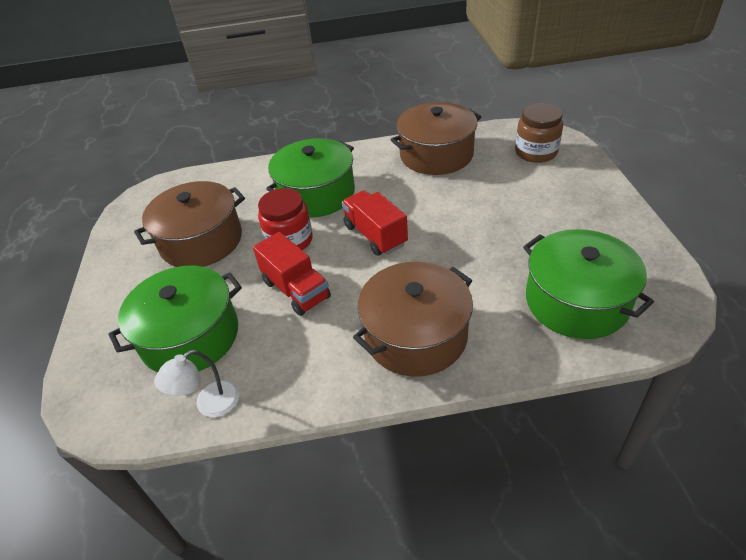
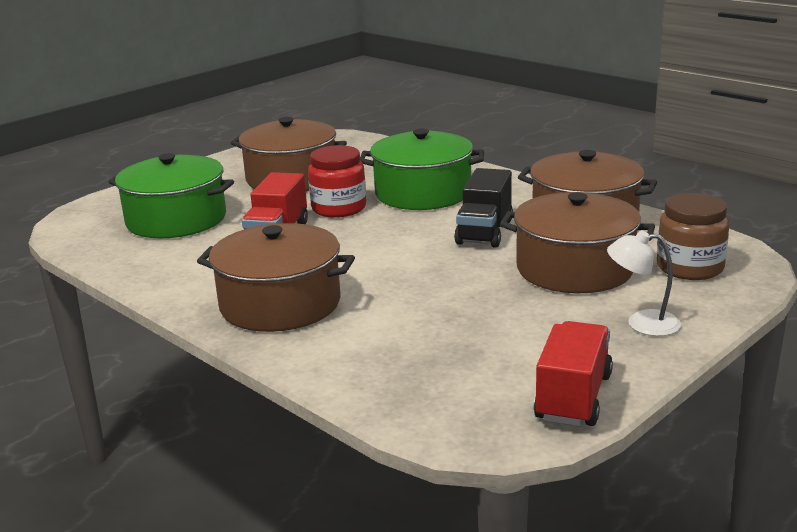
camera: 50 degrees right, 20 degrees down
(209, 405) = (113, 254): white lamp -> white lamp (642, 323)
(375, 235) = (399, 239): red truck -> red truck (573, 397)
(408, 197) = (484, 232): none -> black truck
(497, 188) = (575, 268): none -> brown pot
(576, 301) = (434, 369): green pot -> none

